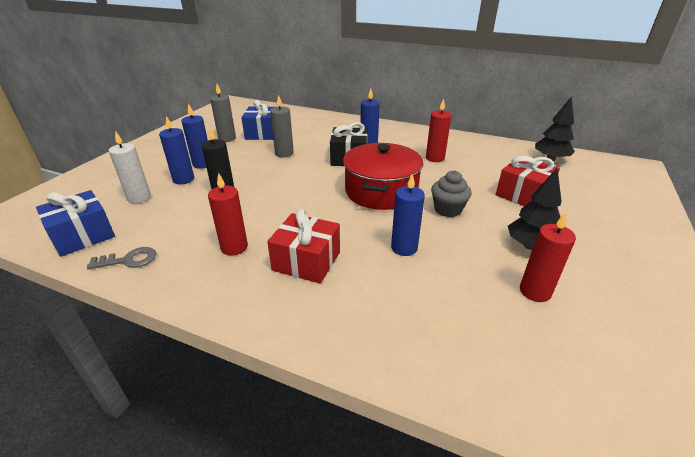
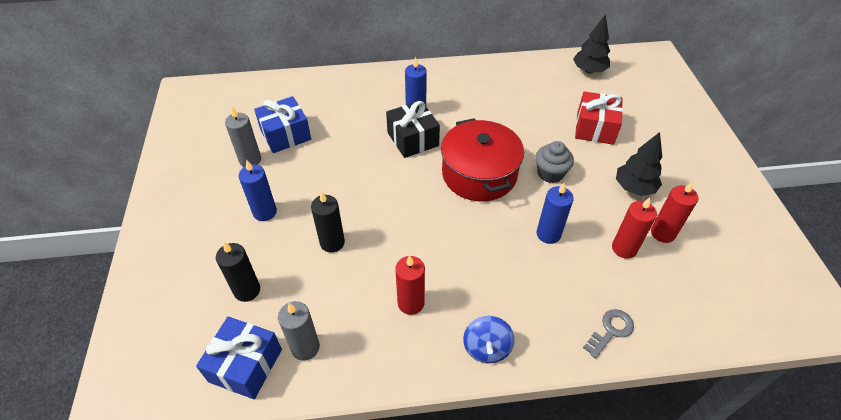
camera: 30 degrees left, 15 degrees up
(129, 260) = (328, 366): grey key -> grey key (610, 331)
(139, 197) = (247, 290): white candle -> black candle
(183, 179) = (268, 243): blue candle -> none
(258, 304) = (486, 348): none -> blue spinning top
(284, 153) = (340, 159): grey candle -> grey candle (305, 347)
(306, 261) = (485, 286): red gift -> none
(435, 158) = (493, 107): red candle -> red candle (624, 248)

